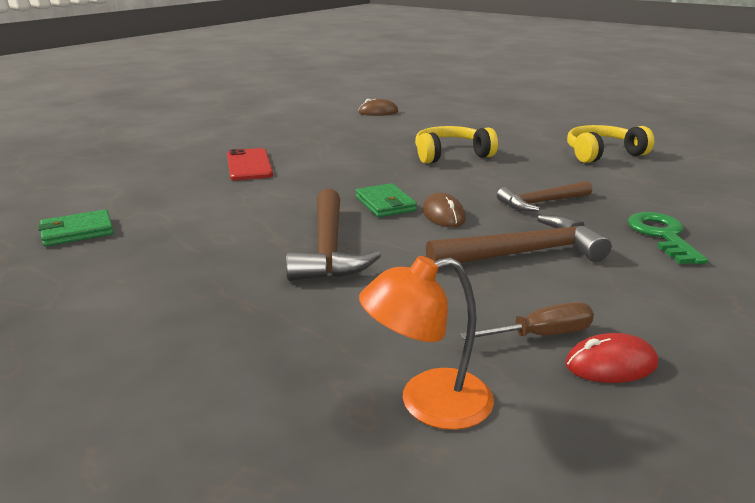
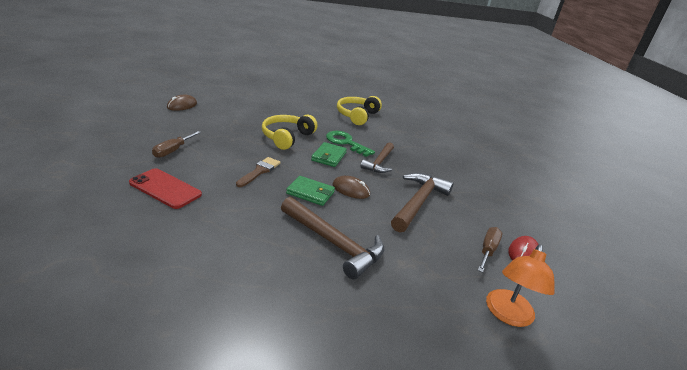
camera: 50 degrees left, 5 degrees up
(77, 232) = (131, 320): green wallet -> green wallet (329, 156)
(305, 142) = (172, 151): none -> brown screwdriver
(362, 174) = (259, 171): none -> brown brush
(662, 236) = (447, 168): green key -> green key (346, 143)

